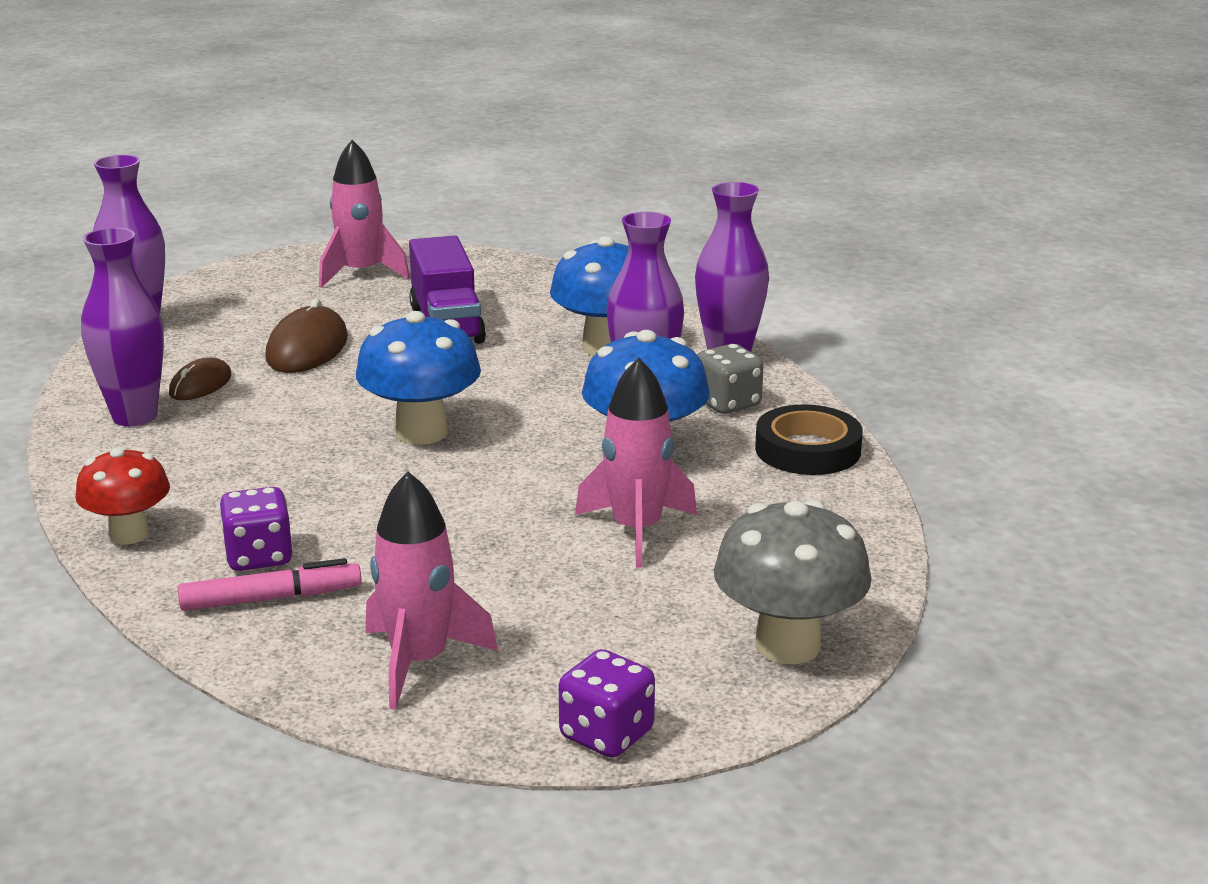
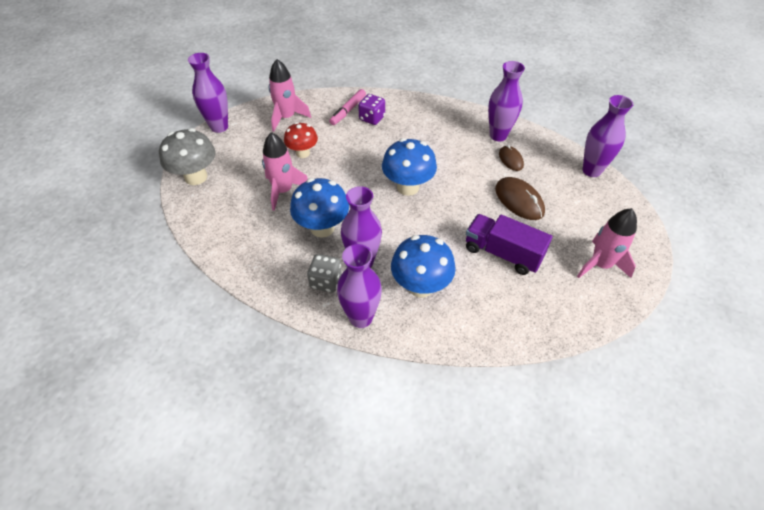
camera: 135 degrees right, 25 degrees up
(129, 534) = (415, 104): red mushroom -> red mushroom (303, 153)
(606, 735) = (219, 127): purple dice -> purple vase
(807, 450) = (265, 272): black tape -> none

